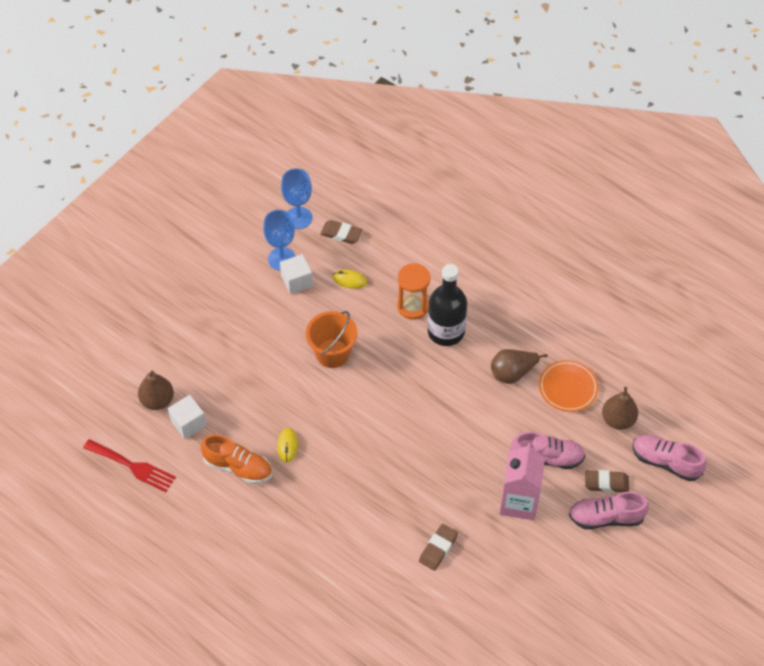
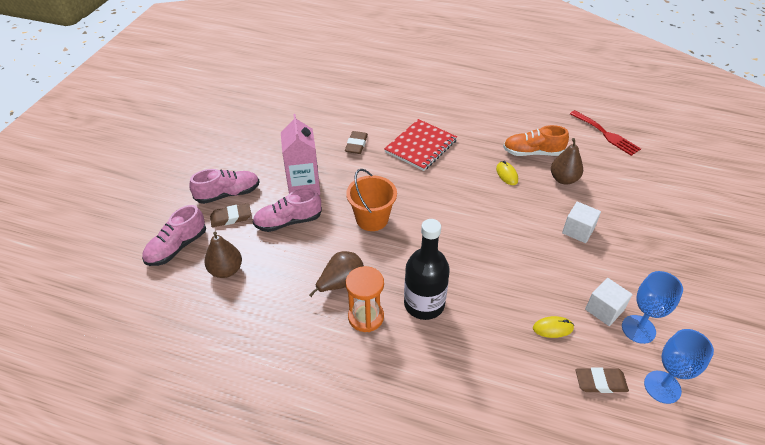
camera: 160 degrees right, 10 degrees down
(133, 466) = (606, 134): red fork -> red fork turned 135 degrees counterclockwise
(157, 400) = (630, 176): brown pear -> brown pear (563, 179)
(188, 423) = (593, 168): white cube -> white cube (578, 230)
(332, 353) = (520, 251): orange bucket -> orange bucket (372, 219)
(362, 520) = (421, 146): none -> red notebook
(413, 306) = (471, 320): orange hourglass -> orange hourglass (366, 317)
(568, 388) = (281, 285): orange plate -> none
(665, 462) = (177, 247): pink shoe -> pink shoe turned 120 degrees clockwise

